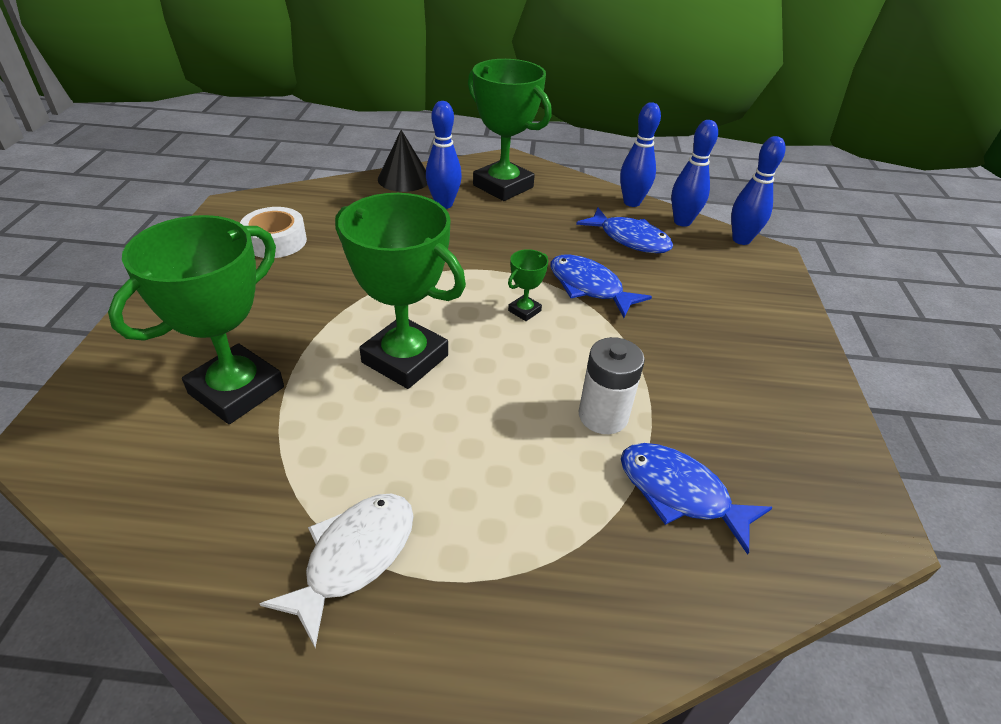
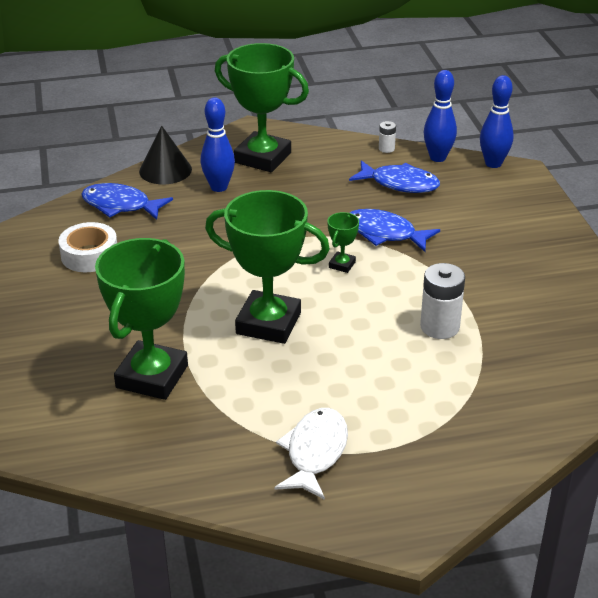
camera: 15 degrees left, 5 degrees down
(631, 202) = (386, 149): blue bowling pin -> white battery
(680, 493) = (513, 362): blue fish -> blue fish (120, 205)

